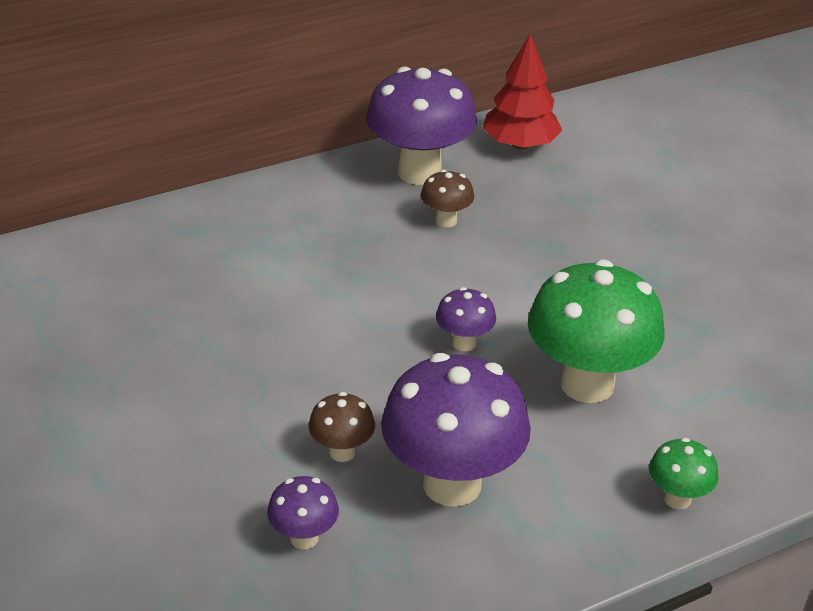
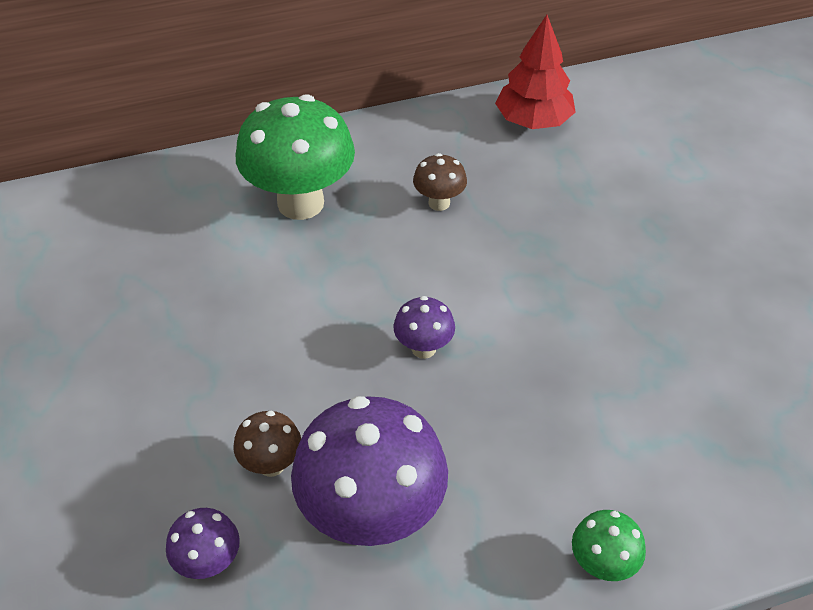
camera: 10 degrees right, 10 degrees up
(419, 172) = (426, 144): purple mushroom -> none
(587, 384) = (538, 412): green mushroom -> green mushroom (300, 203)

